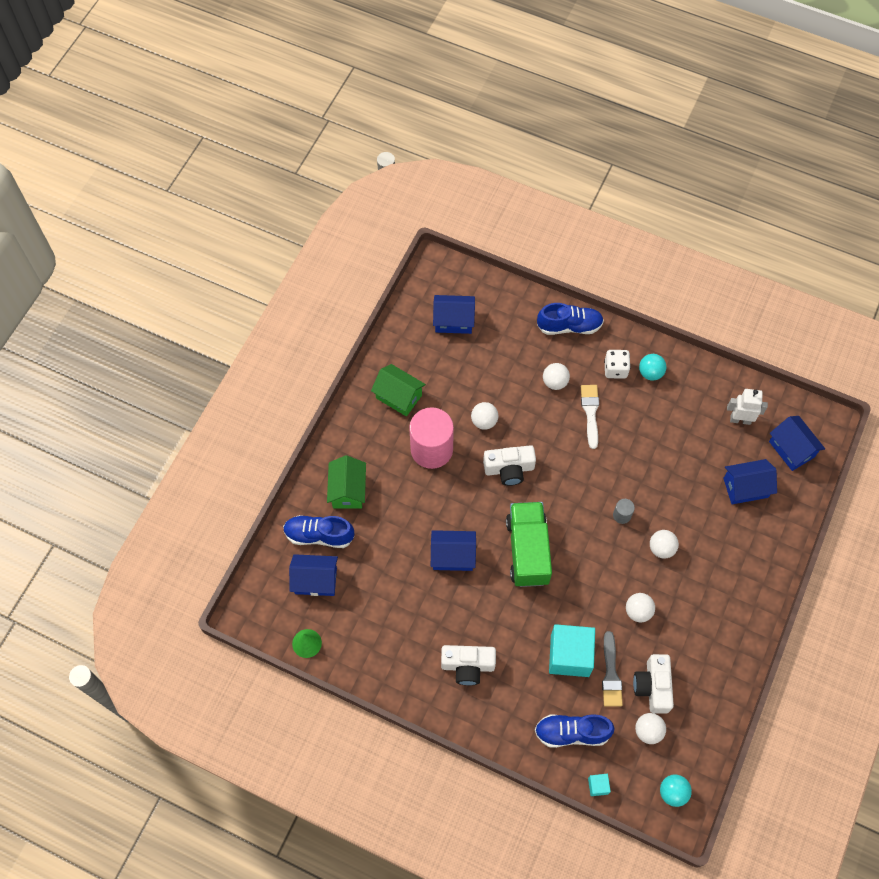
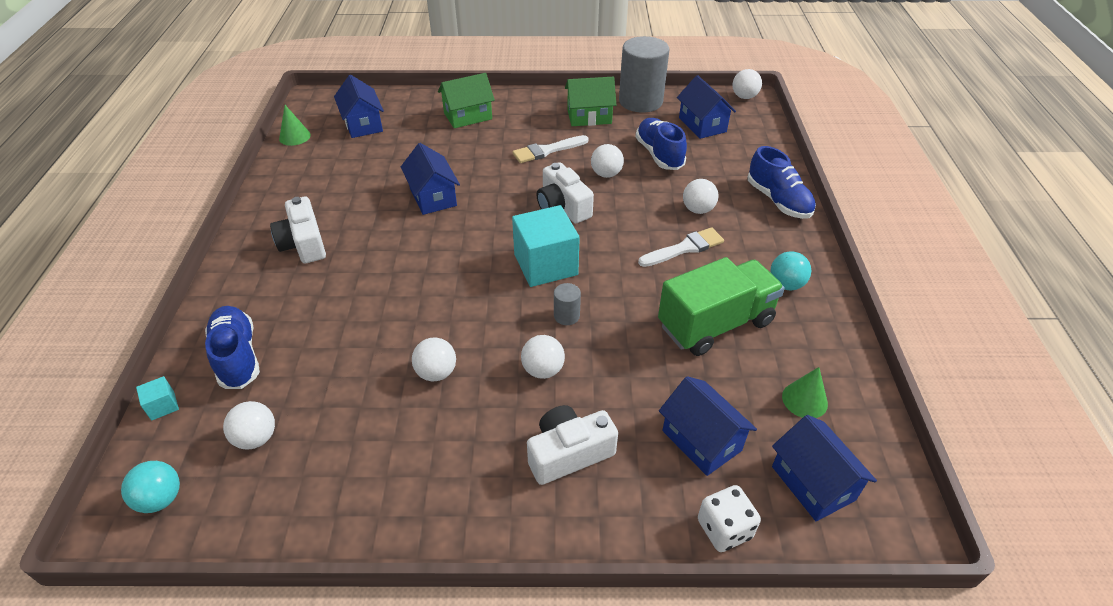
camera: 65 degrees right, 20 degrees down
(319, 535) = (411, 114): blue shoe -> blue shoe (659, 154)
(396, 347) = (640, 101): none -> grey cylinder
(399, 396) = (589, 117): green house -> green house turned 75 degrees clockwise
(430, 268) = (744, 97): none -> white ball
(431, 449) = (547, 150): pink cylinder -> white brush
(527, 550) = (470, 248): green truck -> green truck (715, 324)
(569, 655) = (346, 323): turquoise cube -> turquoise cube (545, 264)
(611, 674) = (333, 371): grey brush -> none
(615, 369) = (760, 252): white dice -> white dice (724, 529)
(653, 686) = (328, 423): white camera -> white camera (569, 453)
(740, 419) = (804, 400): white robot -> green cone
(791, 449) = (813, 483): blue house -> blue house turned 60 degrees counterclockwise

